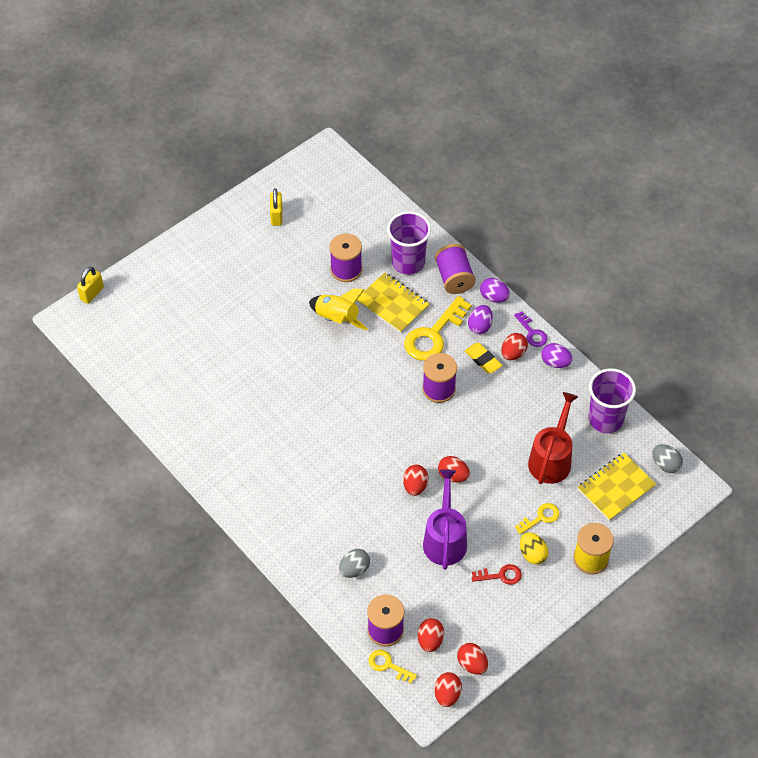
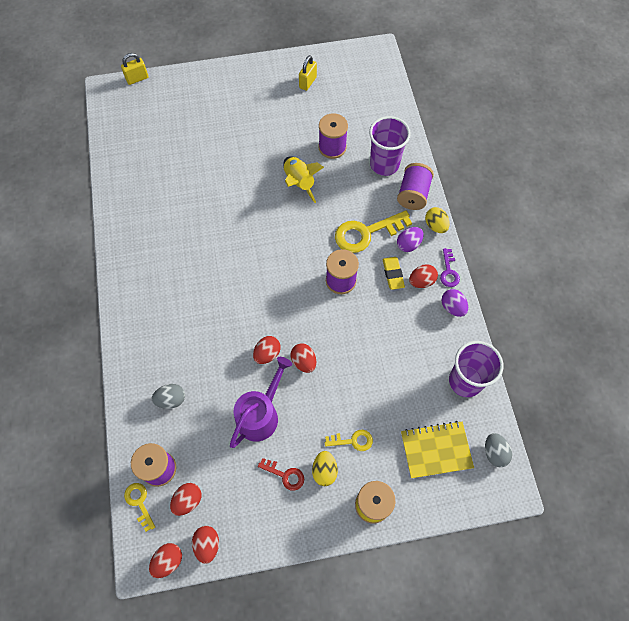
camera: 30 degrees right, 10 degrees up
(392, 304) = (350, 192): yellow notebook -> none
(494, 297) = (435, 226): purple egg -> yellow egg
(551, 459) = (395, 392): red watering can -> none

